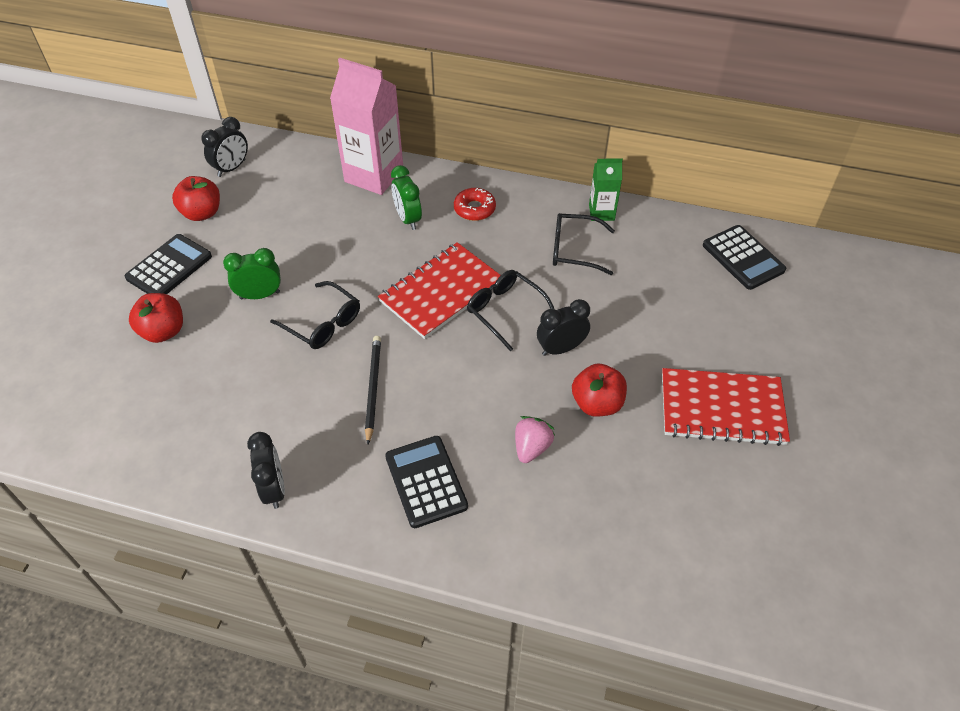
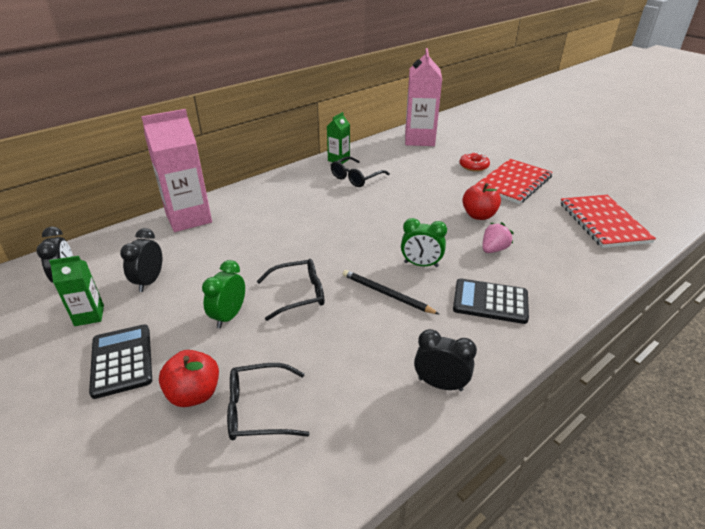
camera: 55 degrees left, 15 degrees down
(202, 213) = (89, 315): red apple -> green carton
(408, 219) = (250, 221): green clock -> green clock (421, 264)
(441, 292) = (332, 233): red notebook -> red notebook (603, 222)
(474, 209) = (278, 194): red donut -> red donut (473, 166)
(505, 311) = (376, 217): black glasses -> black glasses (259, 409)
(531, 447) = (493, 249): pink strawberry -> pink strawberry turned 75 degrees clockwise
(561, 348) = (426, 210): black clock -> black clock (149, 281)
(743, 258) = (419, 140): black calculator -> pink carton

